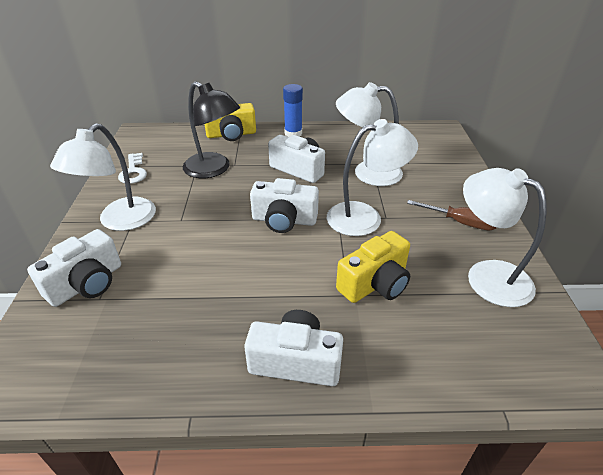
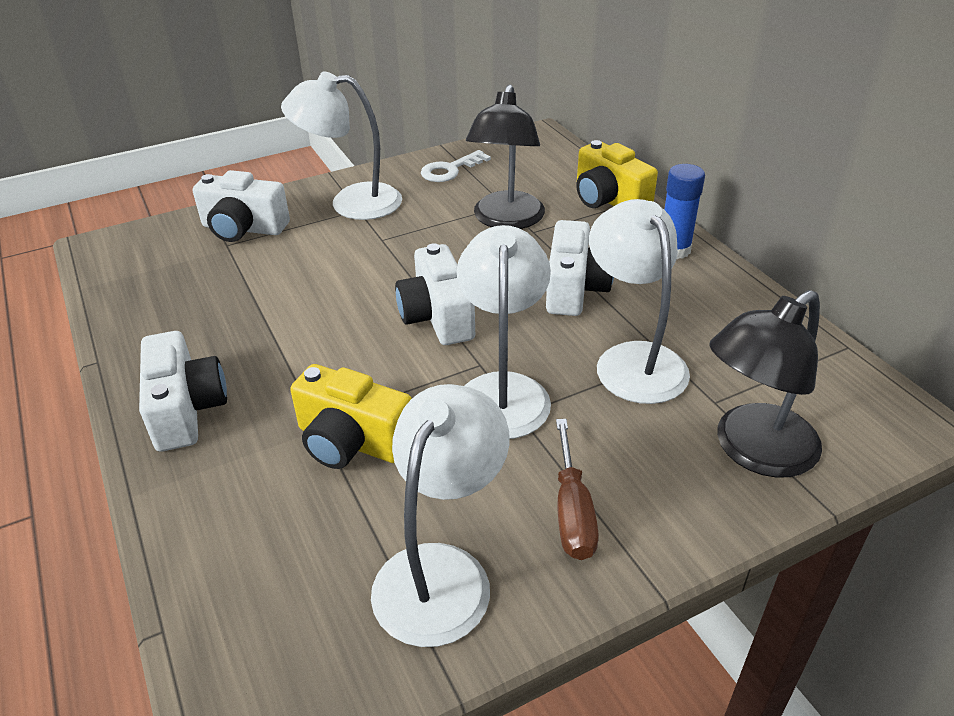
camera: 65 degrees right, 0 degrees up
(365, 217) = (503, 390): white lamp -> white lamp turned 135 degrees counterclockwise
(443, 165) = (753, 451): none -> black lamp

